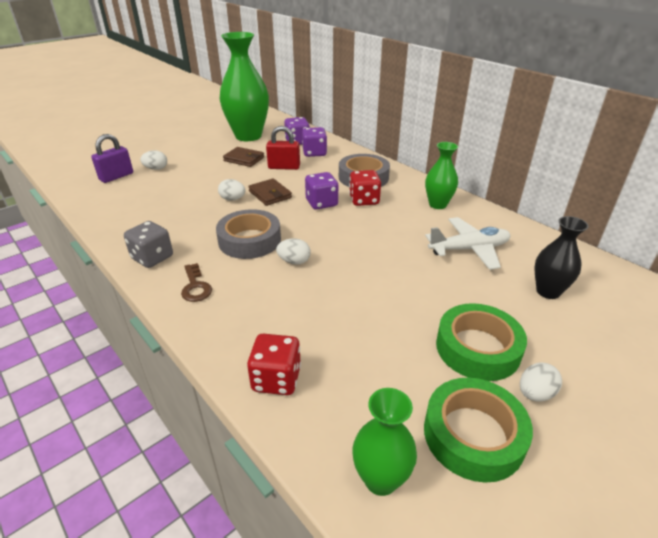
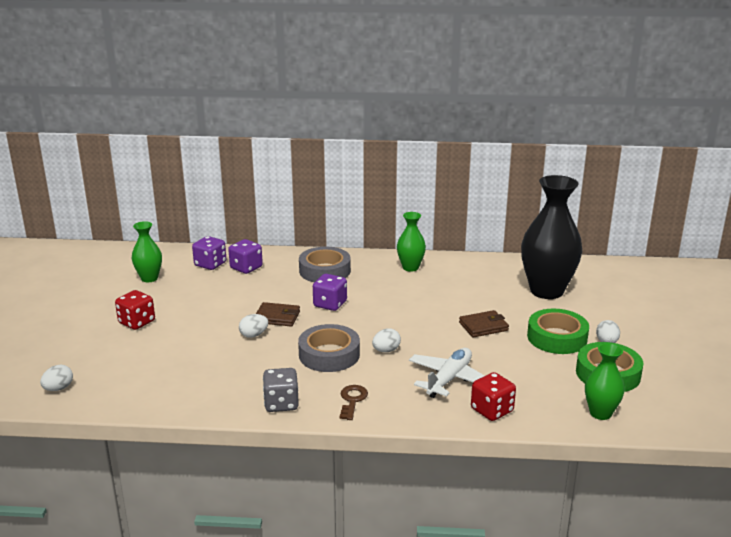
camera: 45 degrees left, 10 degrees down
(116, 176) = (95, 371): purple padlock -> none
(156, 169) = (121, 346): white egg -> white egg (58, 388)
(195, 287) = (352, 400): brown key -> brown key turned 105 degrees counterclockwise
(244, 159) = (192, 300): brown wallet -> brown wallet (483, 326)
(248, 136) = (149, 278): green vase -> green vase, size x0.52
(284, 167) = (244, 291): red padlock -> none
(364, 200) = (356, 288): red dice -> red dice (137, 322)
(469, 249) = (474, 288): white plane -> white plane (449, 379)
(548, 291) = (546, 291): black vase -> black vase, size x1.94

